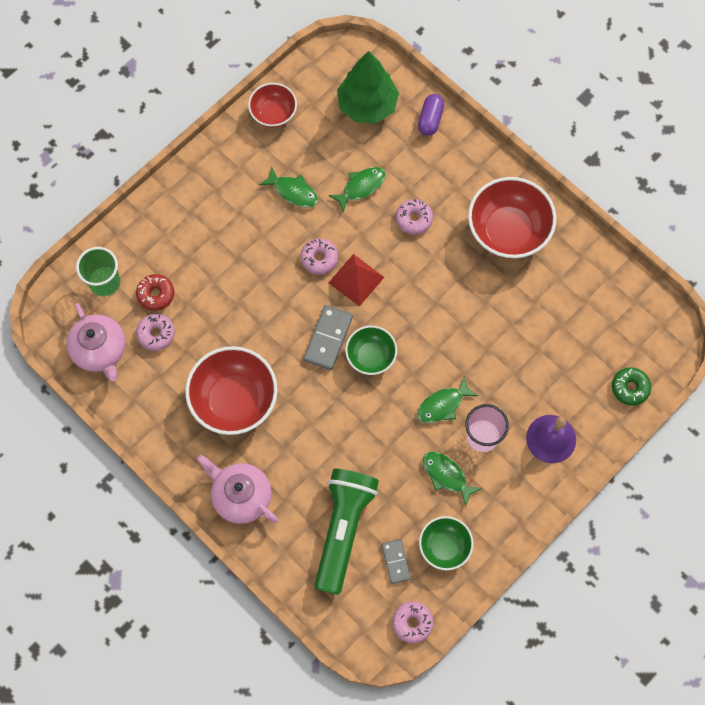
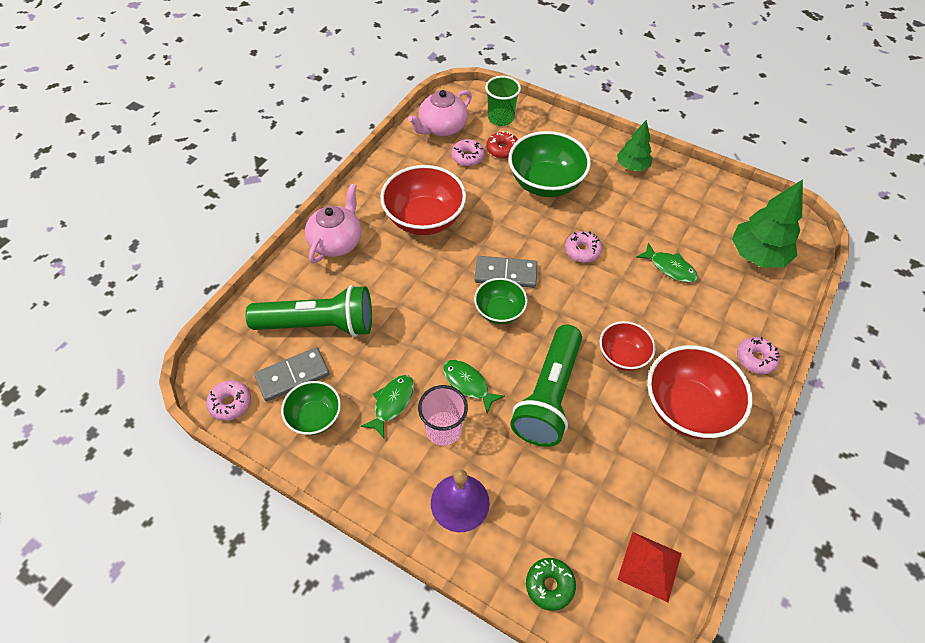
camera: 75 degrees right, 15 degrees down
(219, 265) = (545, 183): none -> green bowl
(221, 172) = (632, 166): none -> green tree
(273, 113) = (707, 189): red bowl -> red bowl (622, 356)
(293, 192) = (639, 218): green fish -> none
(356, 280) = (573, 283): red pyramid -> red pyramid (649, 566)
(395, 561) = (293, 375): grey domino -> grey domino, size x1.57
(414, 219) = (658, 318): pink donut -> pink donut (755, 359)
(430, 119) = (774, 310): purple capsule -> none
(470, 339) = (549, 396): none -> green flashlight

